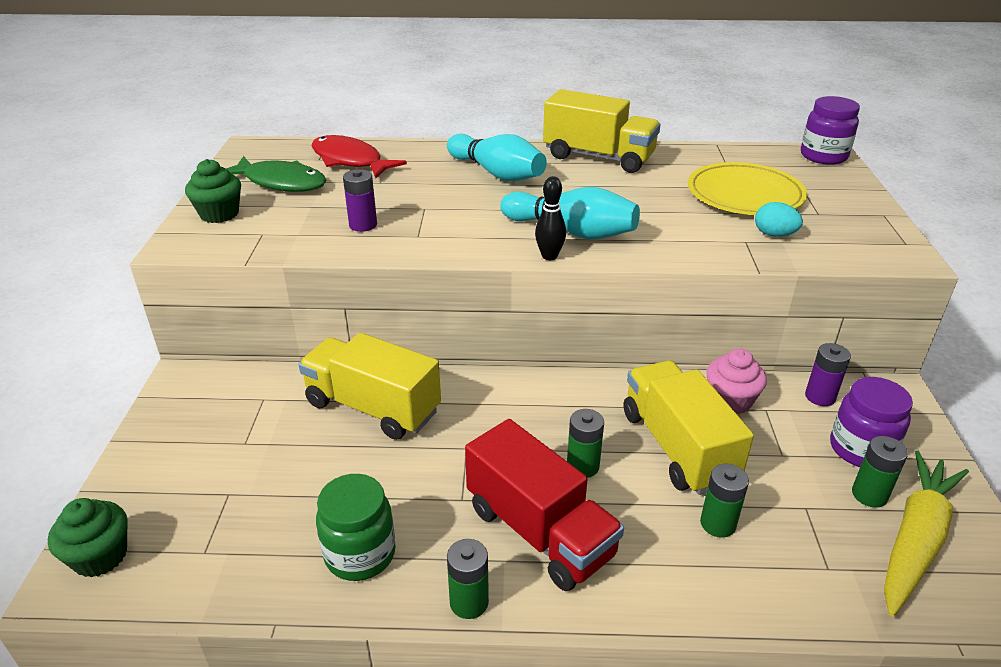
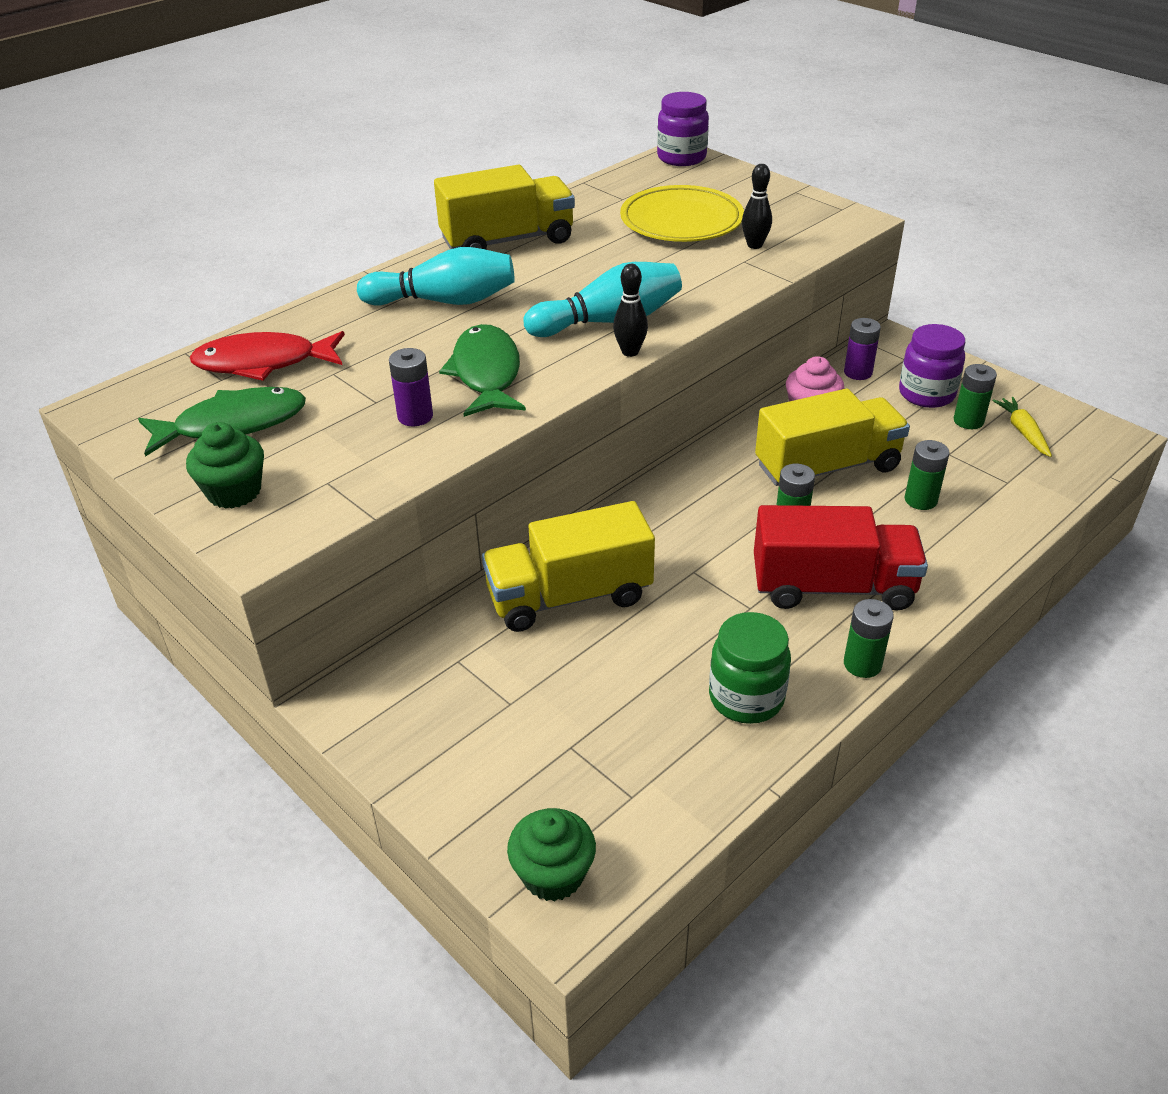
camera: 45 degrees left, 5 degrees up
(442, 223) = (486, 373): none -> green fish
(677, 447) = (827, 467): yellow truck -> yellow truck turned 135 degrees clockwise
(774, 235) = (754, 245): turquoise egg -> black bowling pin
(915, 539) = (1023, 432): yellow carrot -> yellow carrot, size x0.52

